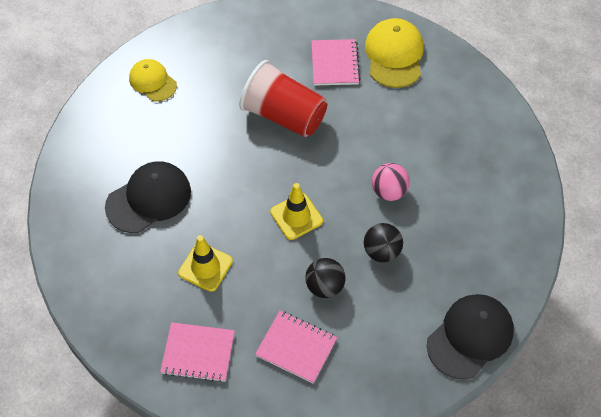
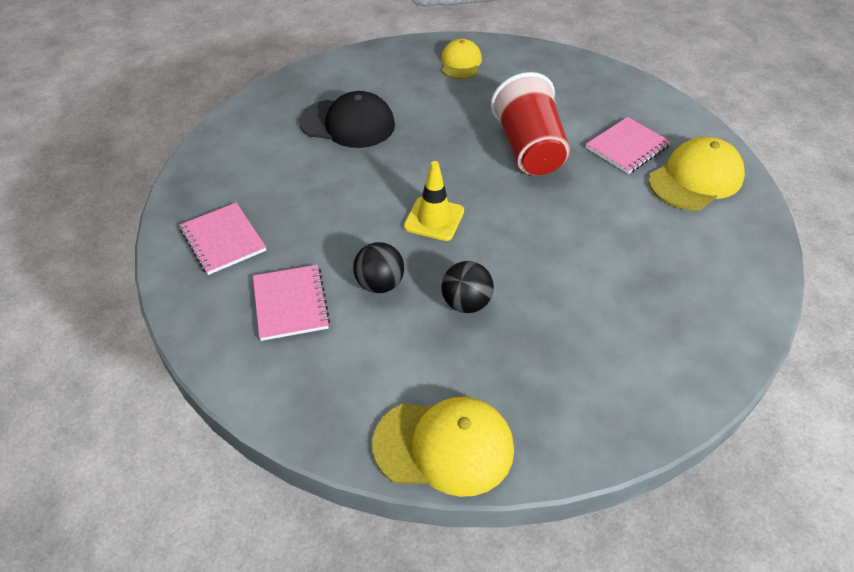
camera: 50 degrees right, 10 degrees down
(205, 267) = (316, 193): yellow traffic cone -> none
(389, 191) = (541, 267): pink ball -> none
(470, 337) = (444, 446): black cap -> yellow cap

